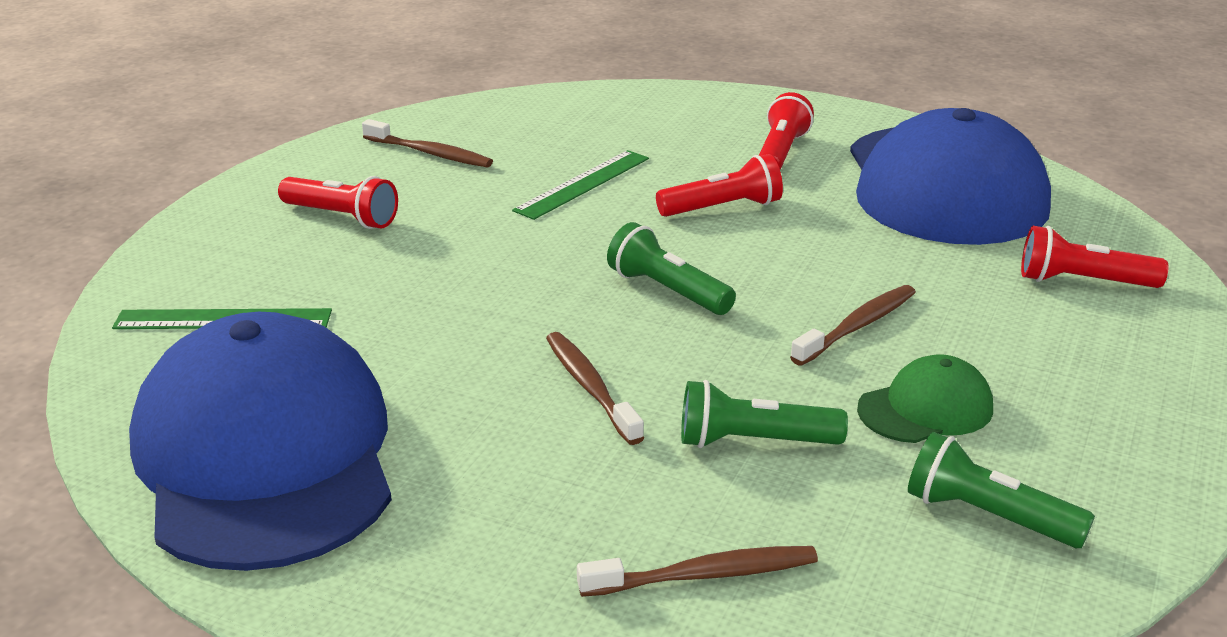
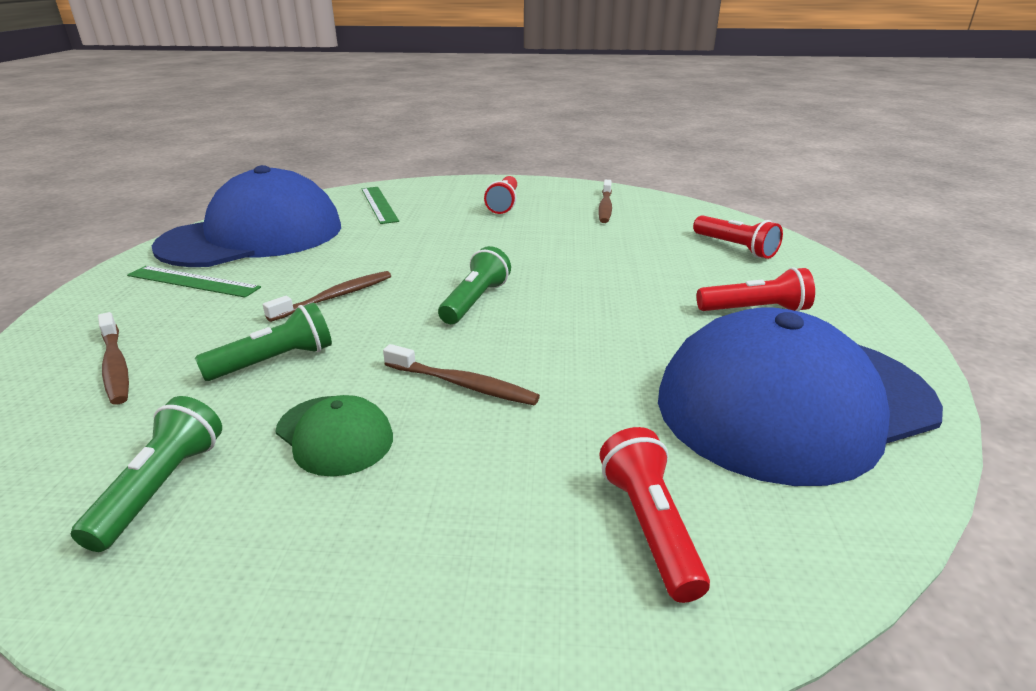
camera: 70 degrees right, 0 degrees up
(583, 184) = (610, 251): green ruler -> green ruler (193, 281)
(723, 208) = (623, 301): red flashlight -> red flashlight (735, 248)
(753, 442) = (275, 361): green flashlight -> green flashlight turned 75 degrees clockwise

